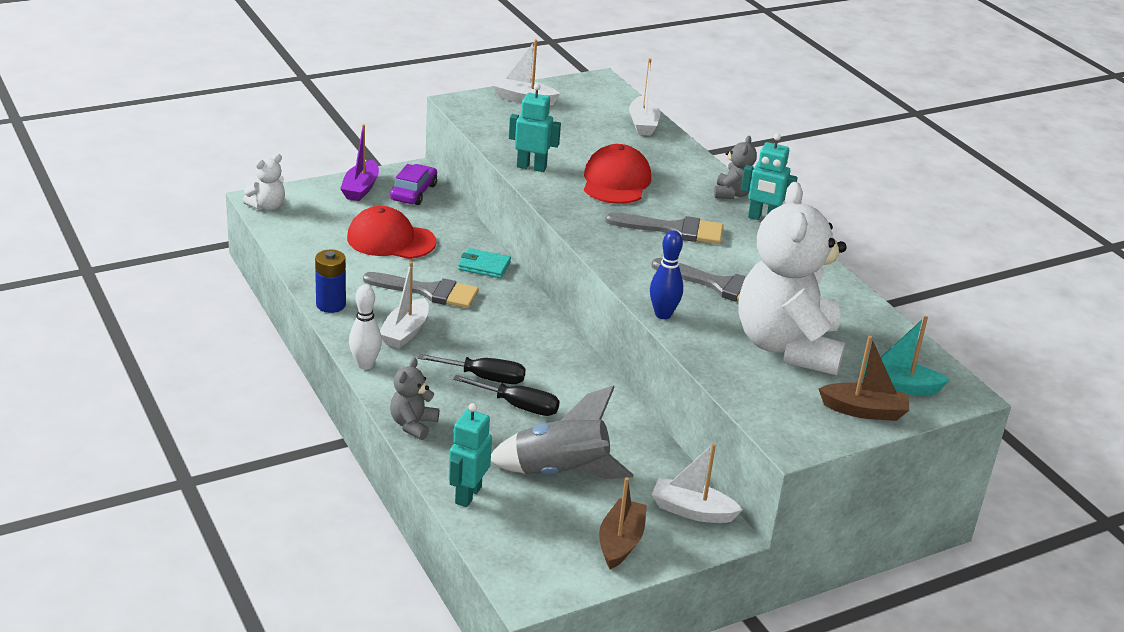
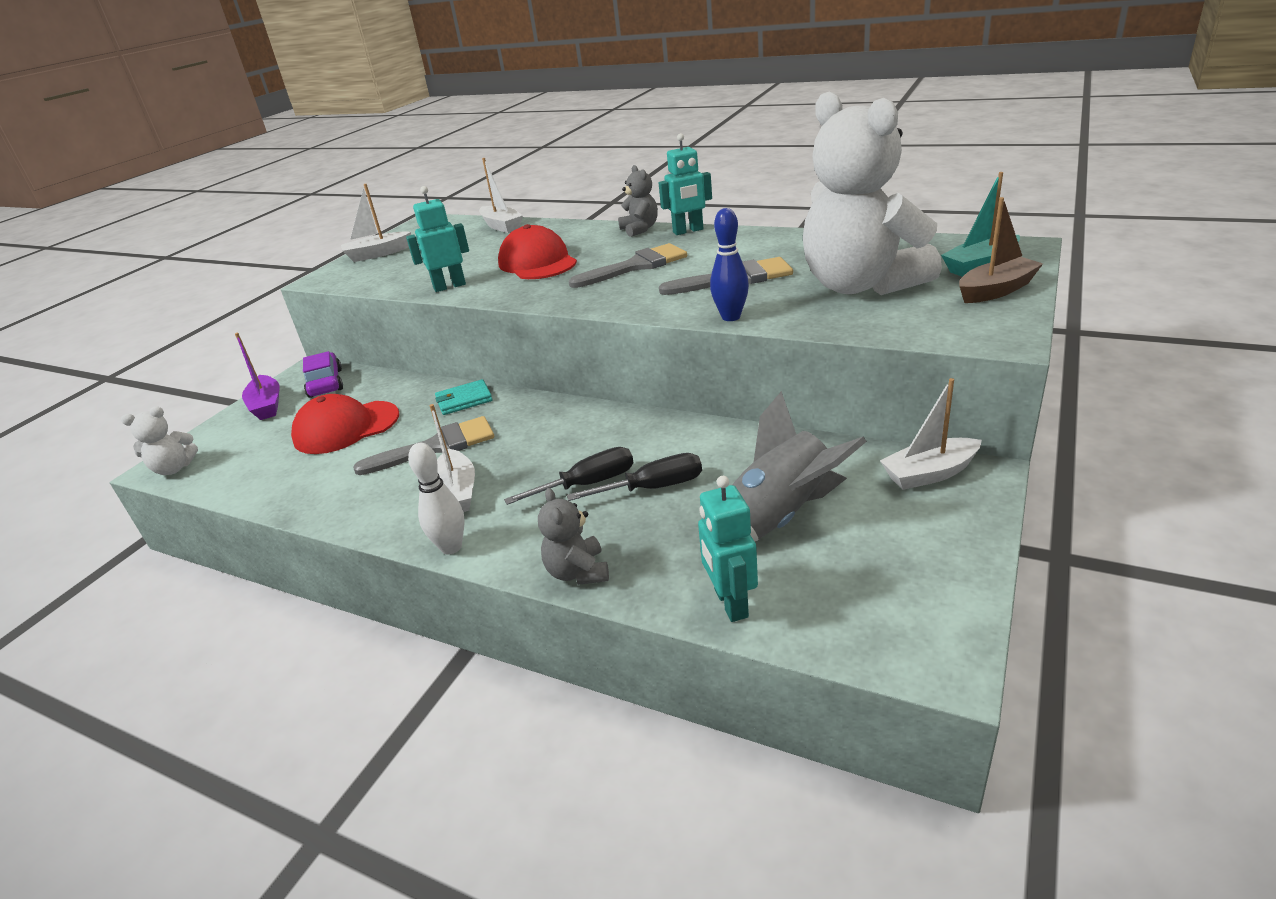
camera: 30 degrees left, 0 degrees up
(267, 206) = (174, 468): white teddy bear -> white teddy bear turned 60 degrees clockwise
(331, 305) = (345, 514): blue battery -> none
(620, 542) = (927, 543): brown boat -> none

